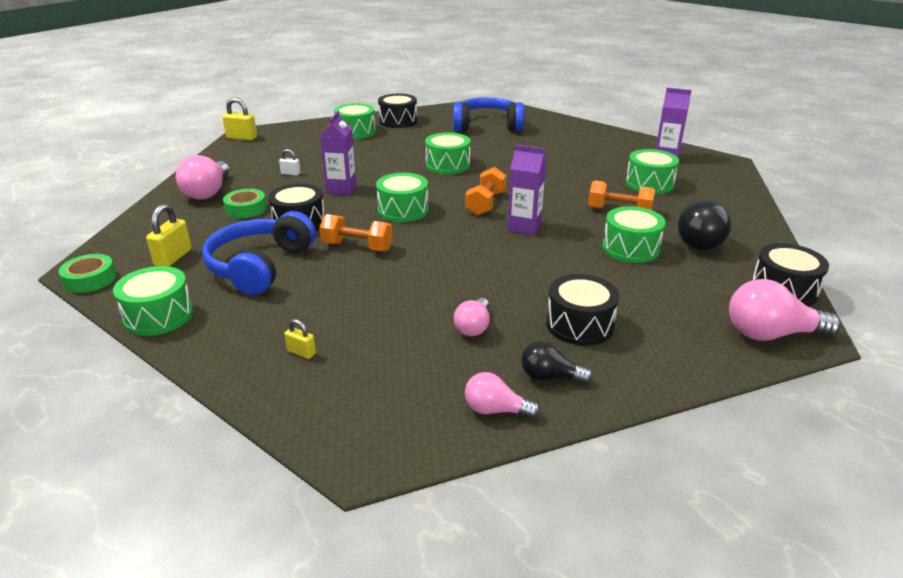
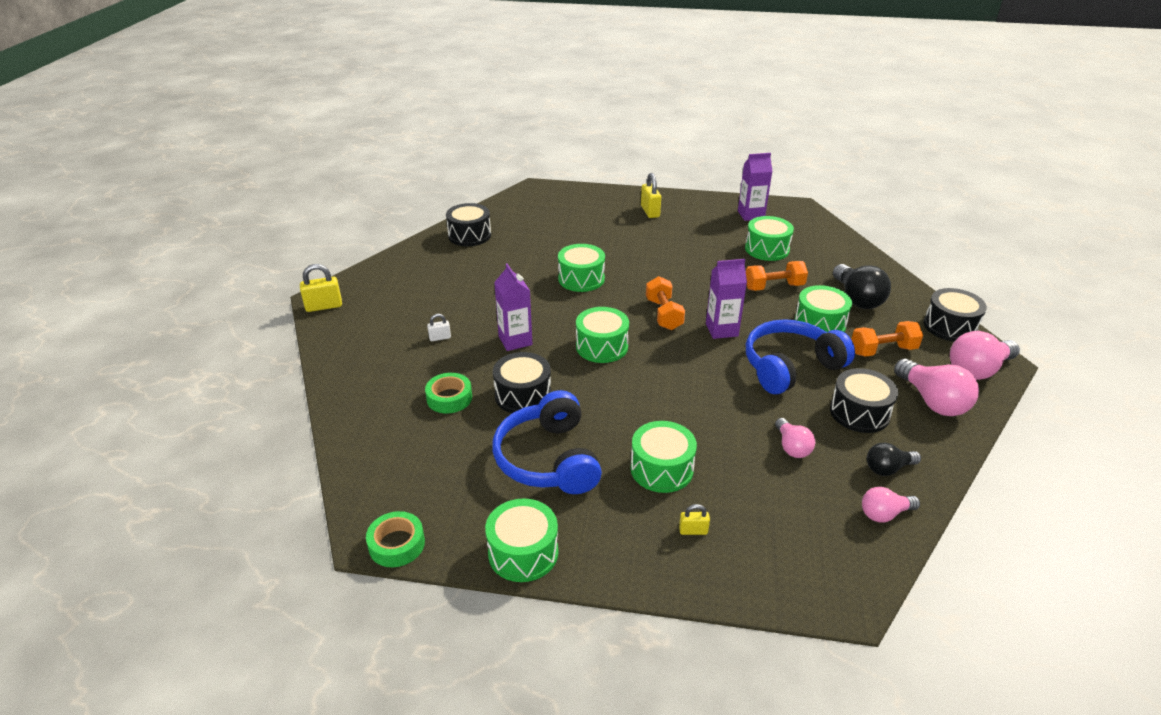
camera: 30 degrees left, 5 degrees up
(173, 258) = (450, 484): yellow padlock -> yellow padlock (650, 211)
(208, 192) = (380, 391): pink light bulb -> pink light bulb (932, 401)
(356, 132) = (442, 262): green drum -> green drum (661, 469)
(357, 247) = (610, 403): orange dumbbell -> orange dumbbell (883, 350)
(487, 126) = (563, 218): blue headphones -> blue headphones (790, 367)

